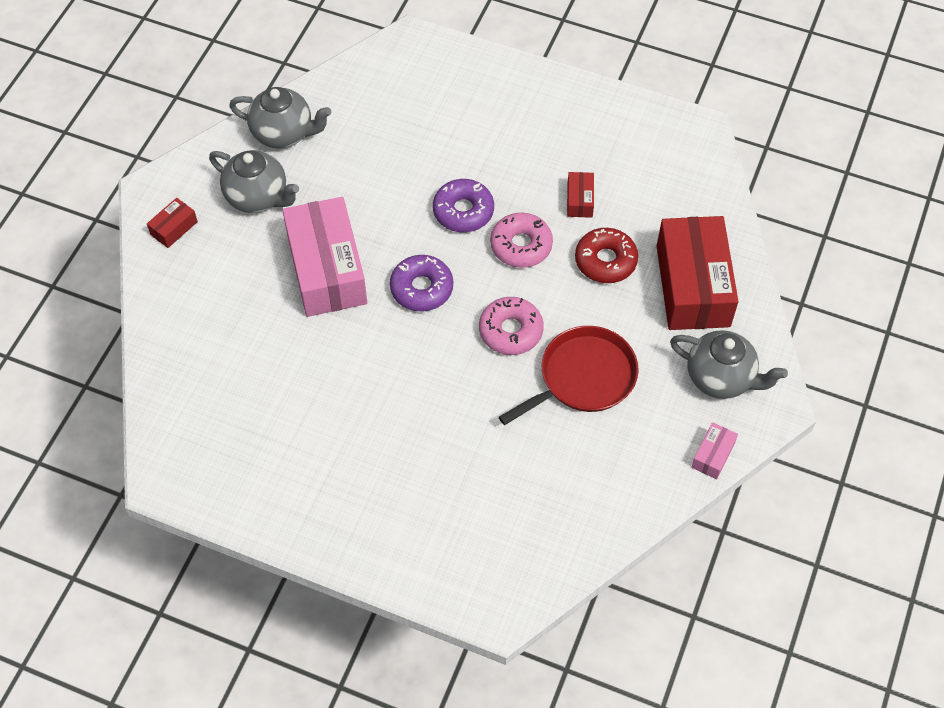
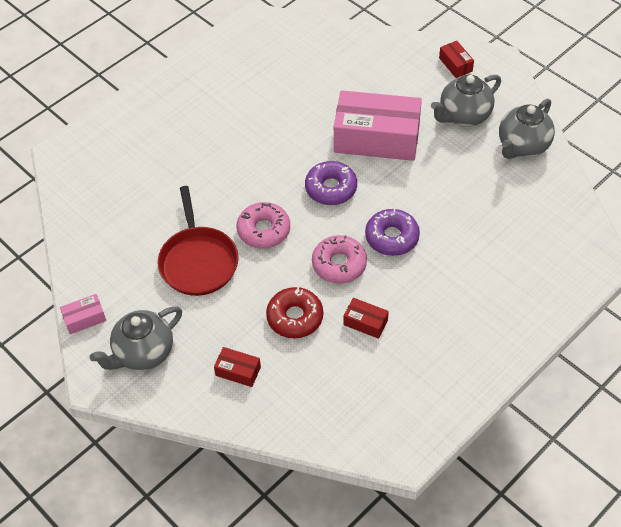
camera: 115 degrees right, 5 degrees down
(693, 286) = (238, 371): red box -> red box, size x0.42
(713, 455) = (85, 318): pink box -> pink box turned 75 degrees counterclockwise

